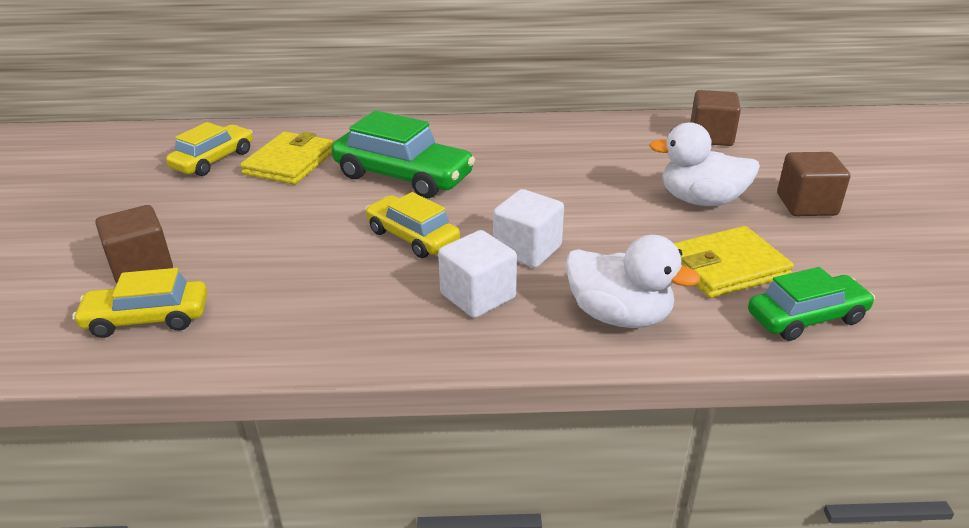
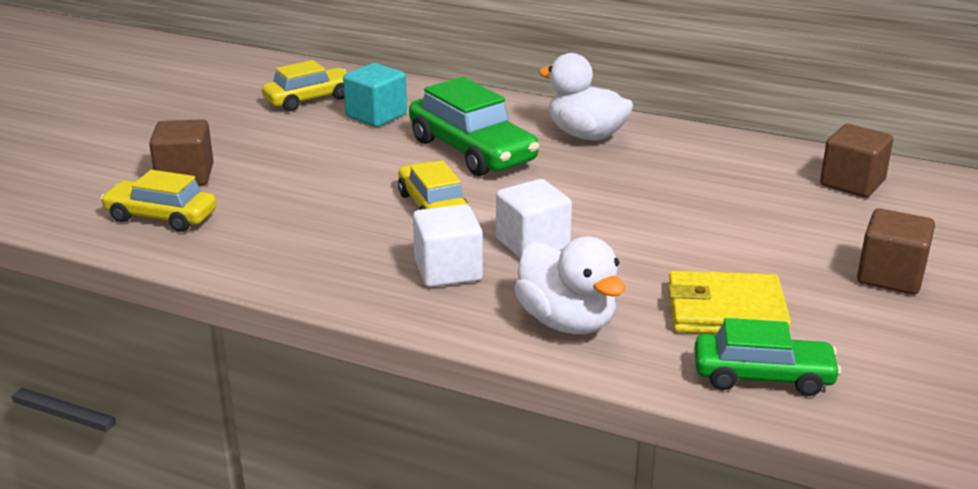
camera: 25 degrees right, 5 degrees down
(290, 162) = (376, 116): yellow wallet -> turquoise cube
(701, 200) = (767, 243): white duck -> white duck (586, 135)

